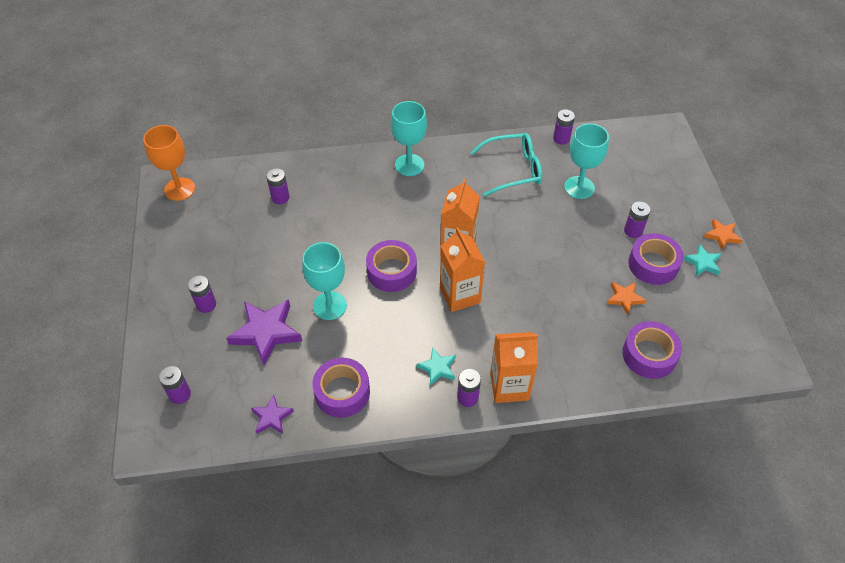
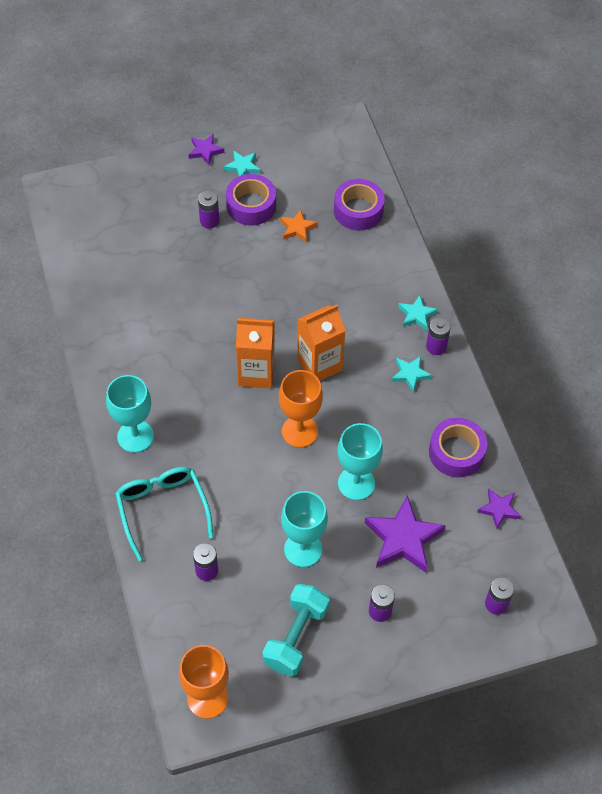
camera: 100 degrees left, 5 degrees up
(206, 246) = (296, 637): none -> turquoise dumbbell
(391, 271) = (299, 431): purple tape -> orange goblet
(509, 386) = (416, 315): orange carton -> turquoise star
(513, 169) = (132, 329): turquoise glasses -> turquoise glasses (162, 509)
(561, 138) = (76, 286): purple battery -> none
(579, 187) = (153, 267): turquoise goblet -> turquoise goblet (303, 549)
(722, 236) = (205, 151): orange star -> purple star

